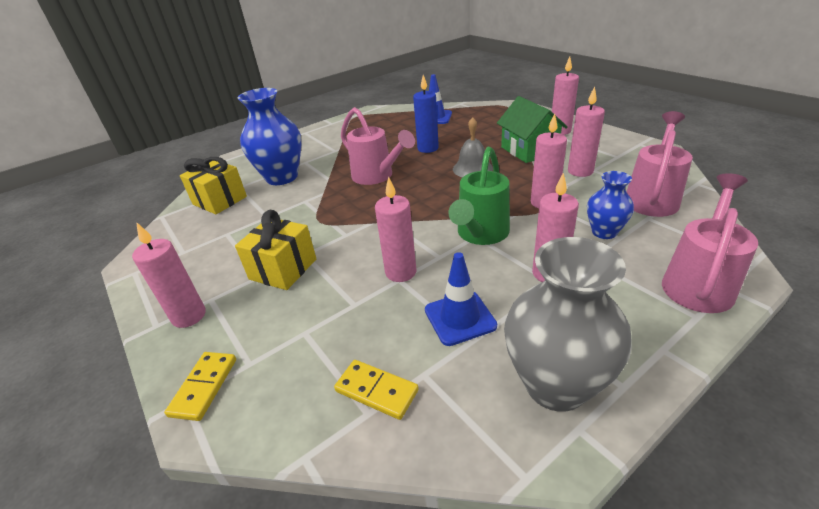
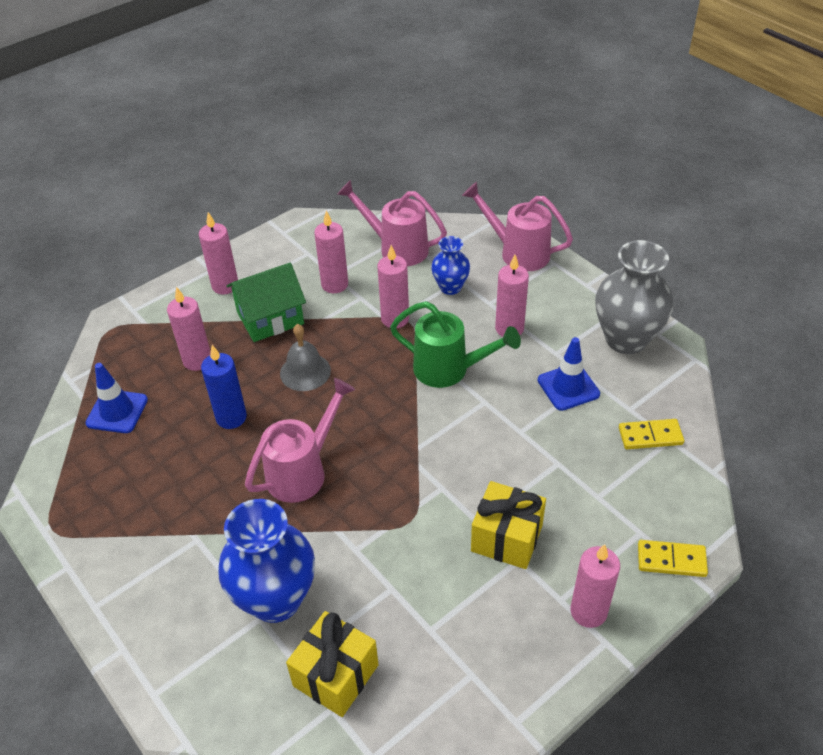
camera: 95 degrees left, 10 degrees up
(376, 390) = (650, 436): yellow domino -> yellow domino turned 60 degrees clockwise
(401, 272) = (510, 430): pink candle -> pink candle (197, 360)

